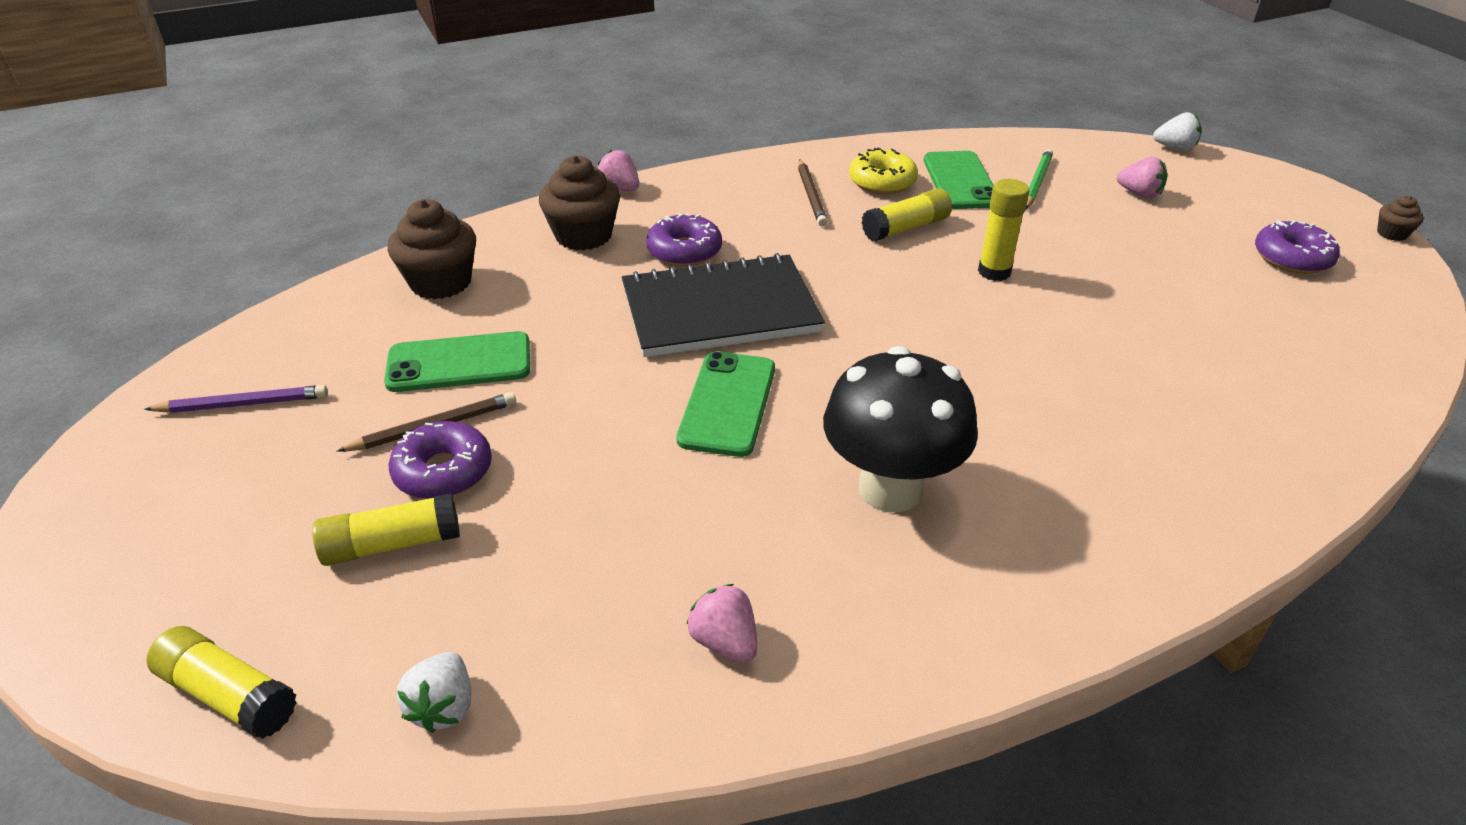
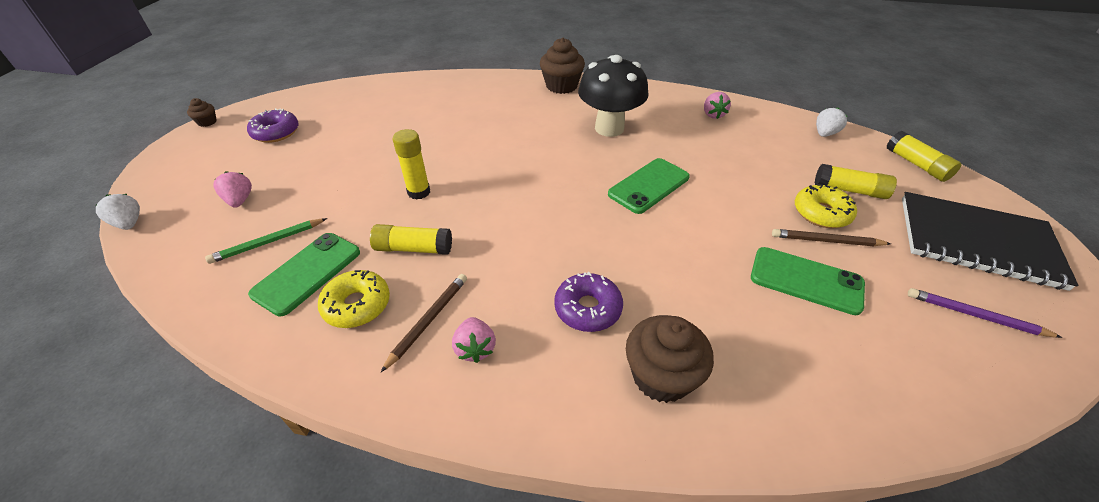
camera: 145 degrees left, 5 degrees up
(441, 282) = (816, 378): brown cupcake -> brown cupcake (561, 86)
(443, 471) = (821, 213): purple donut -> yellow donut
(620, 189) = (584, 440): pink strawberry -> pink strawberry (475, 348)
(720, 310) = (606, 242): black notebook -> black notebook (976, 241)

